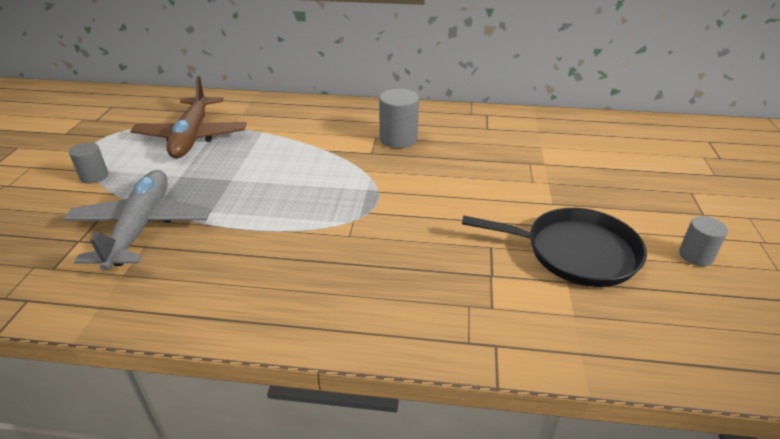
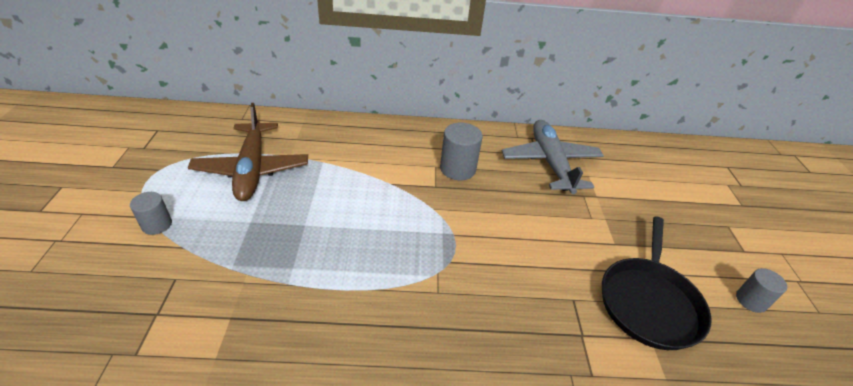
camera: 10 degrees left, 5 degrees up
(141, 227) = (222, 292): grey plane -> grey plane (550, 162)
(575, 252) = (649, 302): black pan -> black pan turned 105 degrees clockwise

